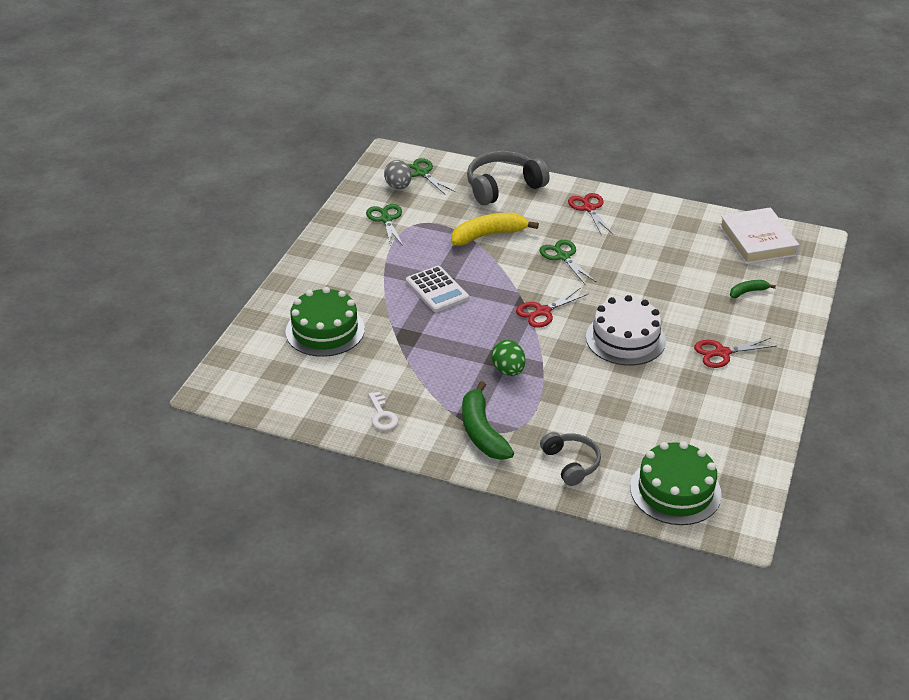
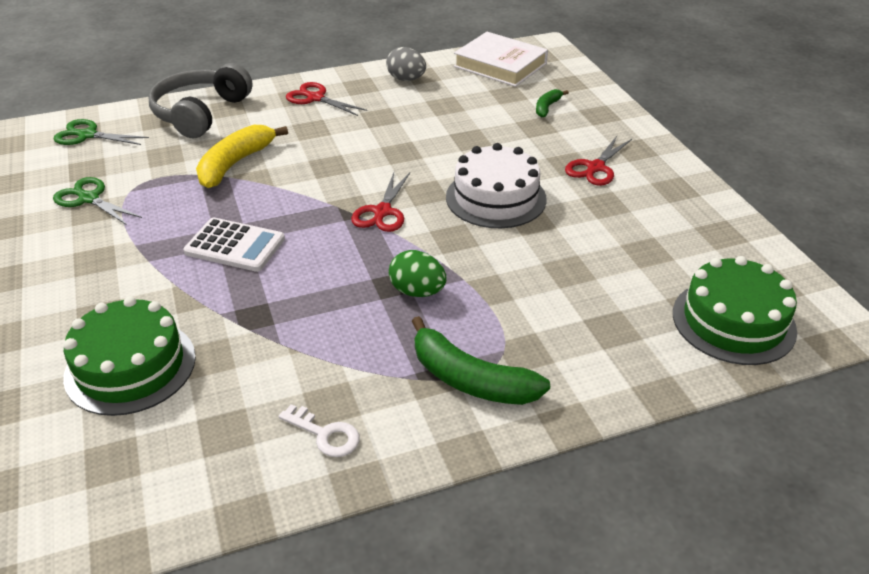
camera: 40 degrees left, 0 degrees up
(398, 186) = (70, 159): grey egg -> grey egg (406, 79)
(563, 256) = (340, 150): green scissors -> none
(571, 463) = (605, 356): grey headphones -> none

